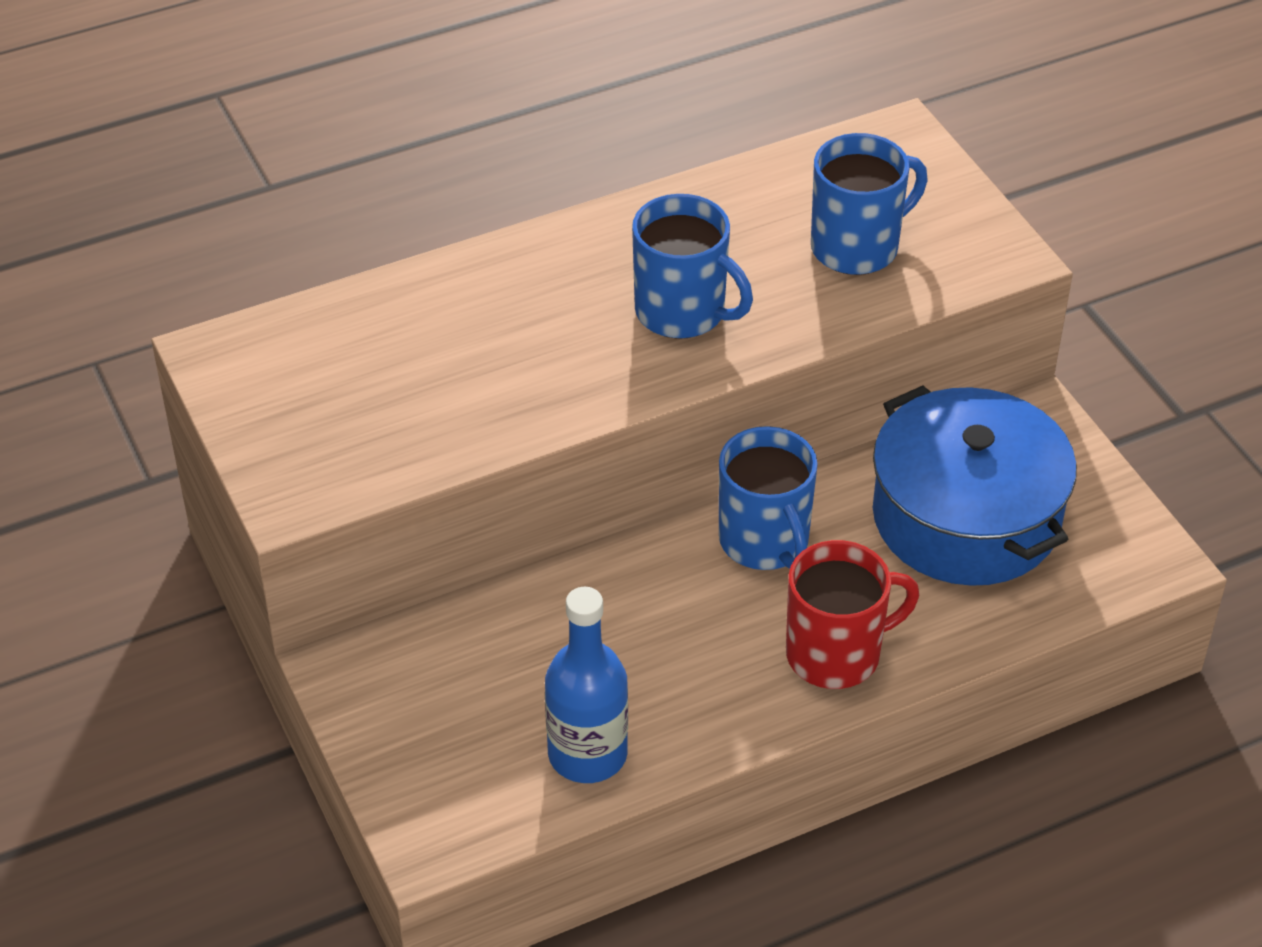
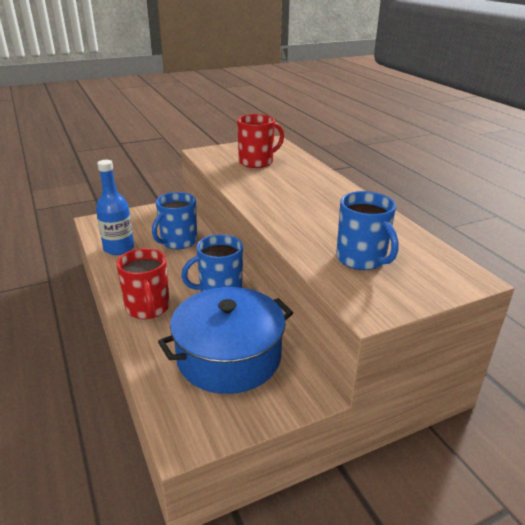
camera: 90 degrees right, 15 degrees down
(376, 385) = (257, 162): none -> red mug
(682, 312) = (303, 214): blue mug -> blue mug (178, 242)

